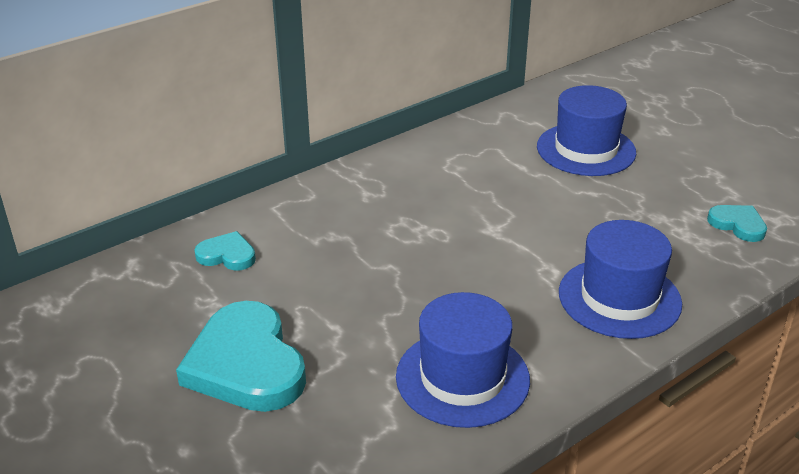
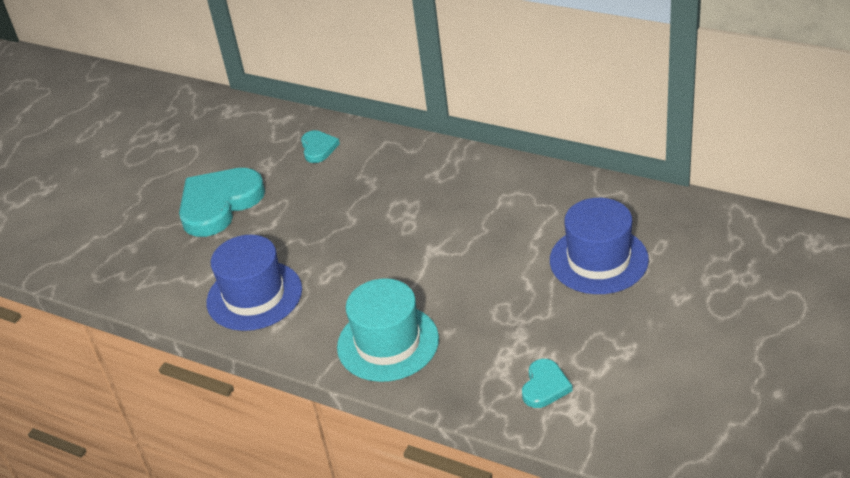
camera: 70 degrees right, 5 degrees up
(619, 298) = (388, 343): blue hat -> turquoise hat

